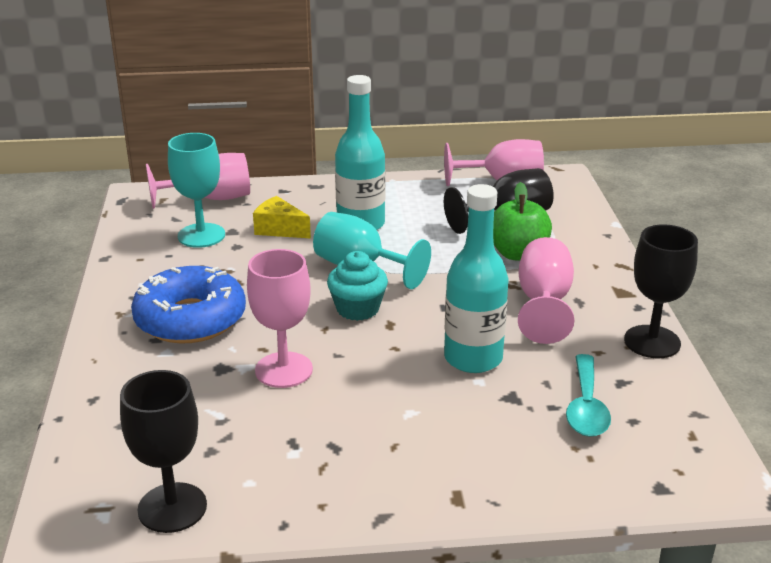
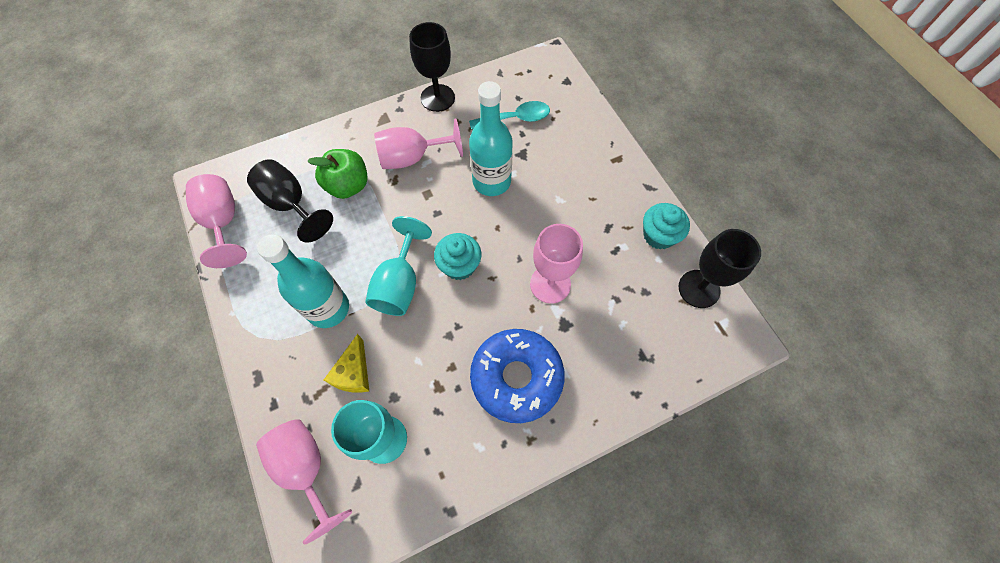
camera: 110 degrees left, 35 degrees up
(287, 496) = (658, 235): none -> turquoise cupcake

